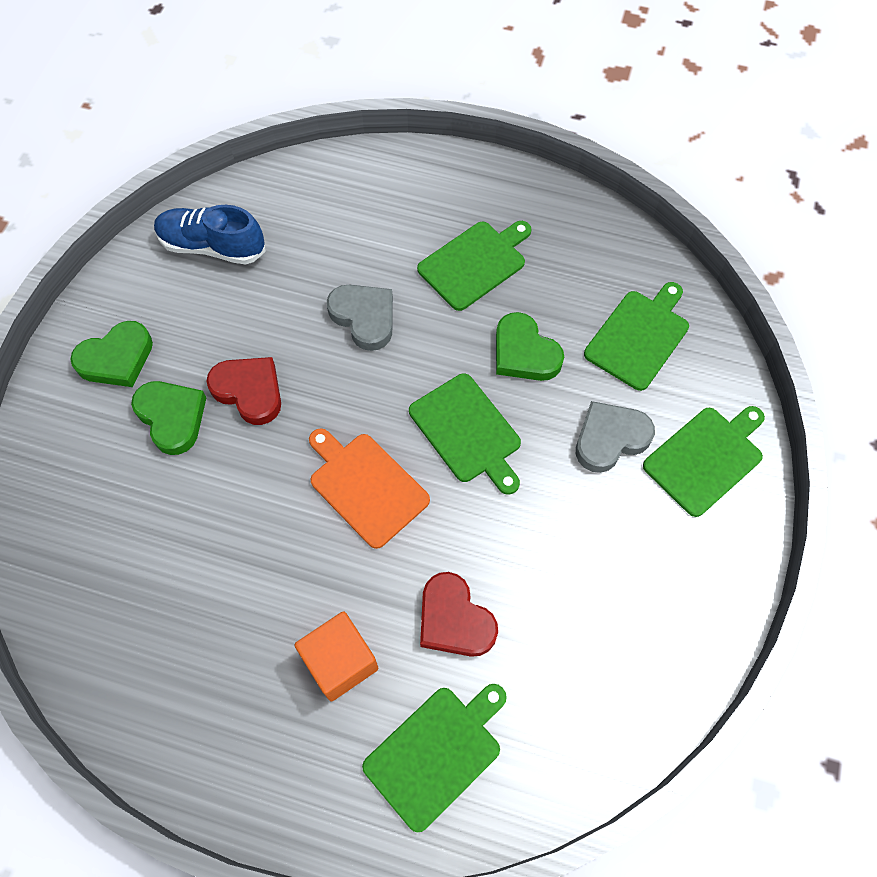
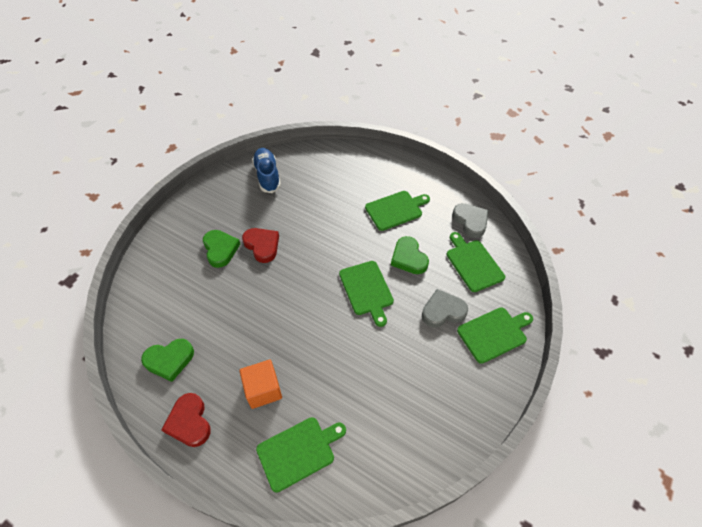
camera: 15 degrees right, 10 degrees down
(116, 358) = (204, 217): green heart -> green heart (169, 360)
(213, 246) = (267, 176): blue shoe -> blue shoe turned 45 degrees clockwise
(364, 317) = (331, 223): grey heart -> grey heart (470, 221)
(366, 486) = (305, 304): orange cutting board -> none
(454, 619) = (330, 383): red heart -> red heart (189, 422)
(639, 336) = (473, 263): green cutting board -> green cutting board turned 75 degrees counterclockwise

